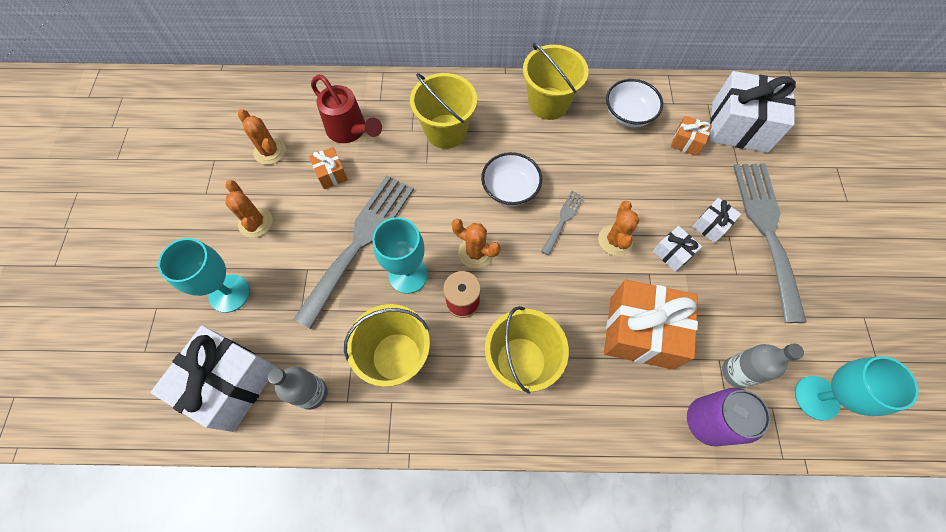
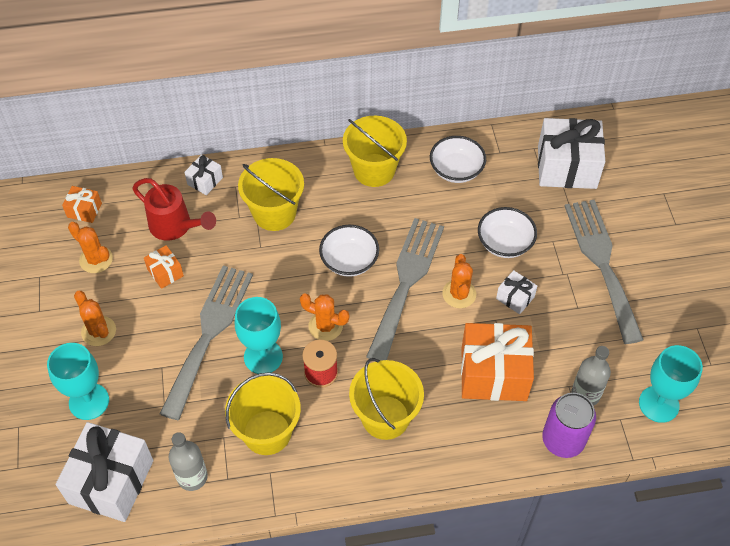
camera: 10 degrees left, 10 degrees down
(563, 220) = (406, 282): grey fork -> grey fork, size x2.22
(668, 194) = (504, 243): none -> white bowl
(686, 142) = (517, 190): orange gift -> orange gift (84, 210)
(711, 225) = (549, 266): white gift -> white gift (205, 181)

